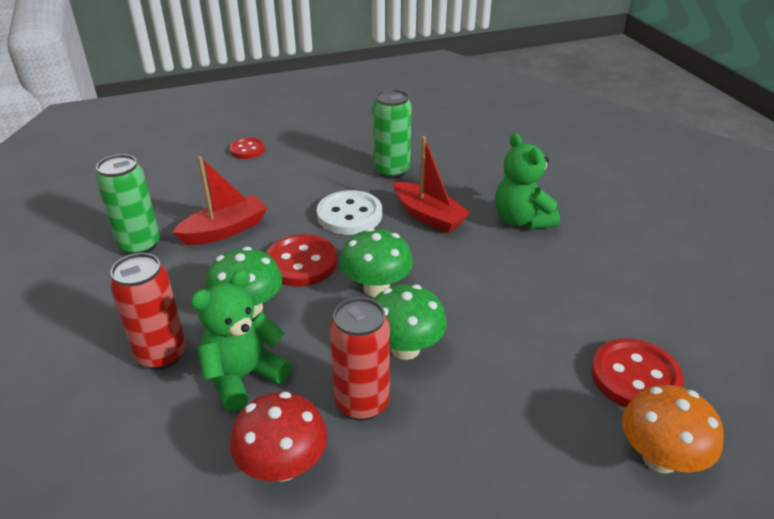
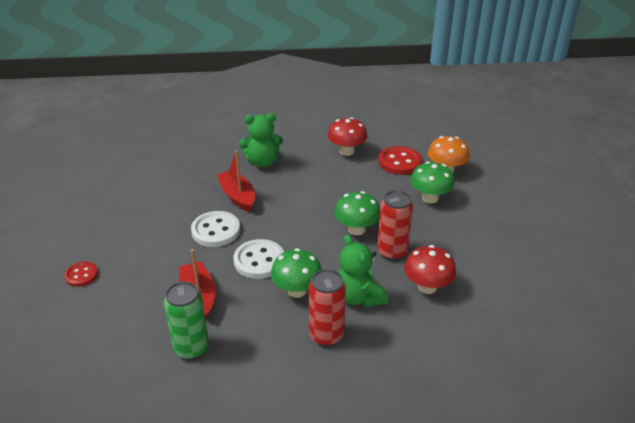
camera: 75 degrees left, 0 degrees up
(301, 263) = (259, 261): red button -> white button
(376, 288) = (300, 231): green mushroom -> green mushroom (430, 198)
(391, 171) = (171, 202): green can -> none
(428, 216) = (237, 196): red boat -> red boat turned 90 degrees counterclockwise
(616, 301) = (346, 151): none -> red mushroom

